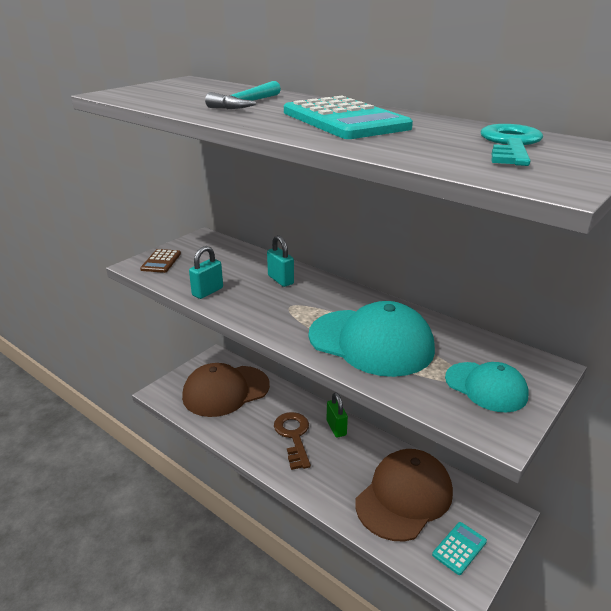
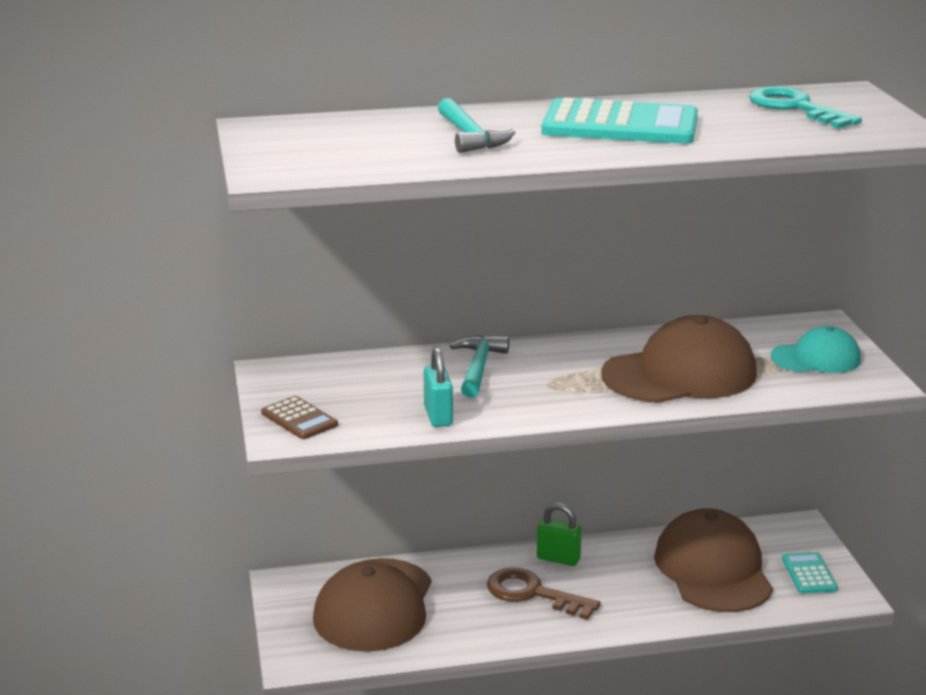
camera: 50 degrees left, 5 degrees down
(280, 280) = (478, 368): turquoise padlock -> turquoise hammer
(371, 342) = (680, 374): turquoise cap -> brown cap

